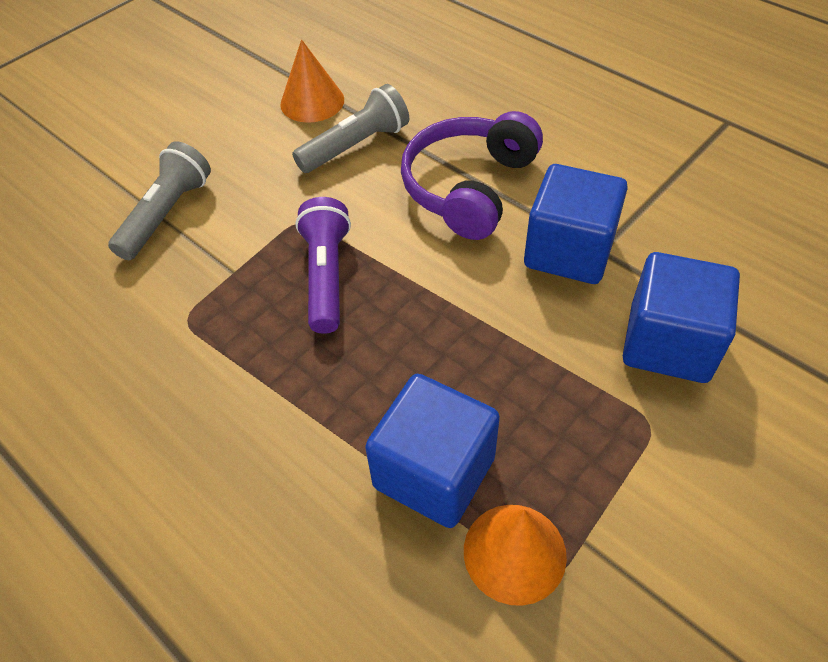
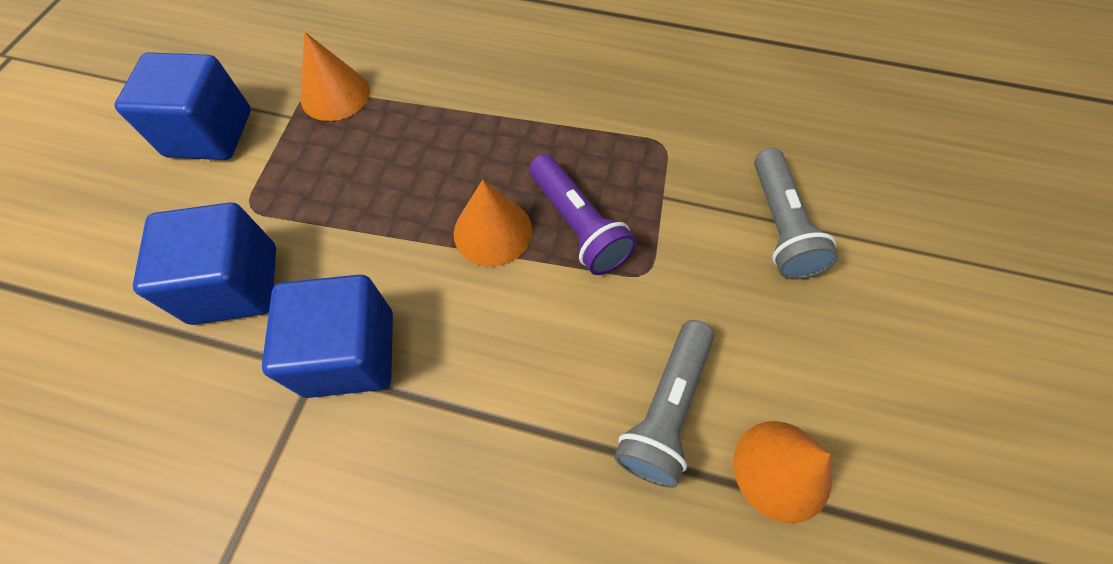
camera: 150 degrees right, 10 degrees up
(405, 300) = (493, 231): none -> orange cone
(434, 472) = (405, 116): blue cube -> blue cube (210, 133)
(469, 187) = (493, 400): purple headphones -> none

